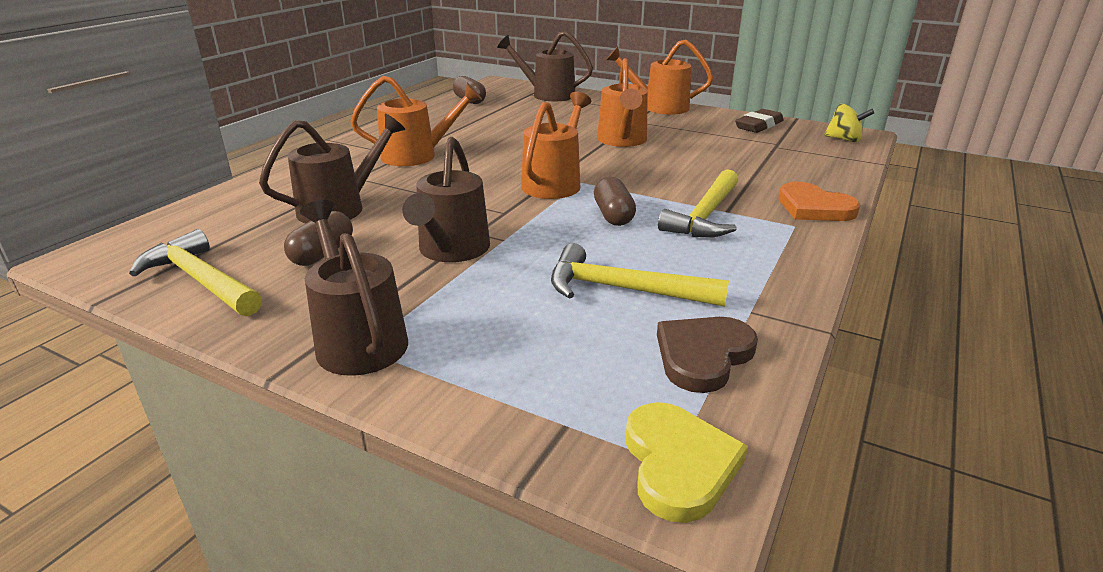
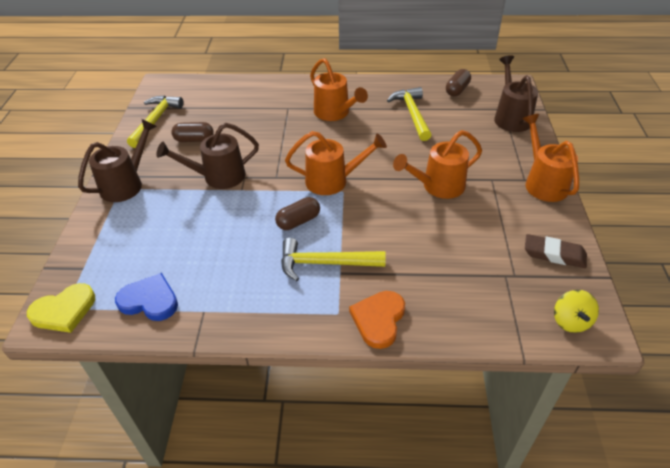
camera: 65 degrees right, 15 degrees up
(340, 207) = (246, 121): brown watering can -> none
(623, 289) = (205, 252): yellow hammer -> yellow hammer (412, 114)
(703, 356) = (149, 300): brown heart -> blue heart

